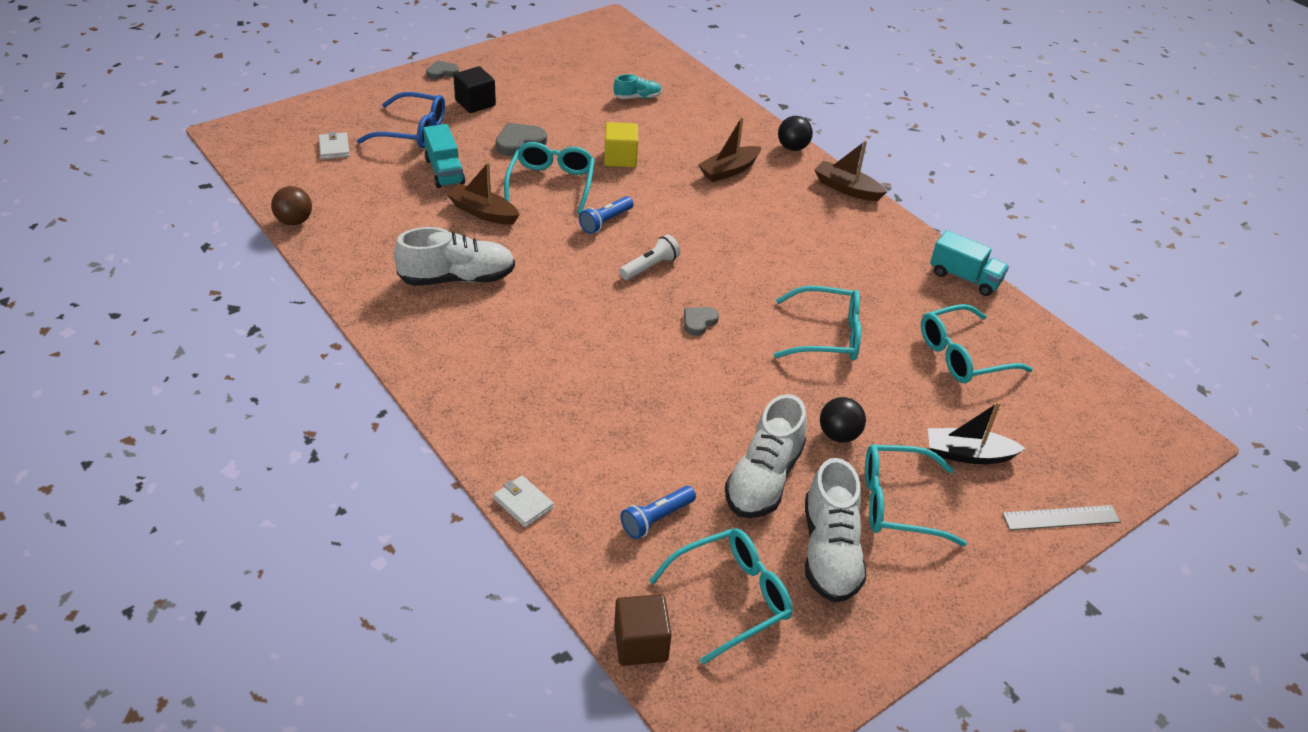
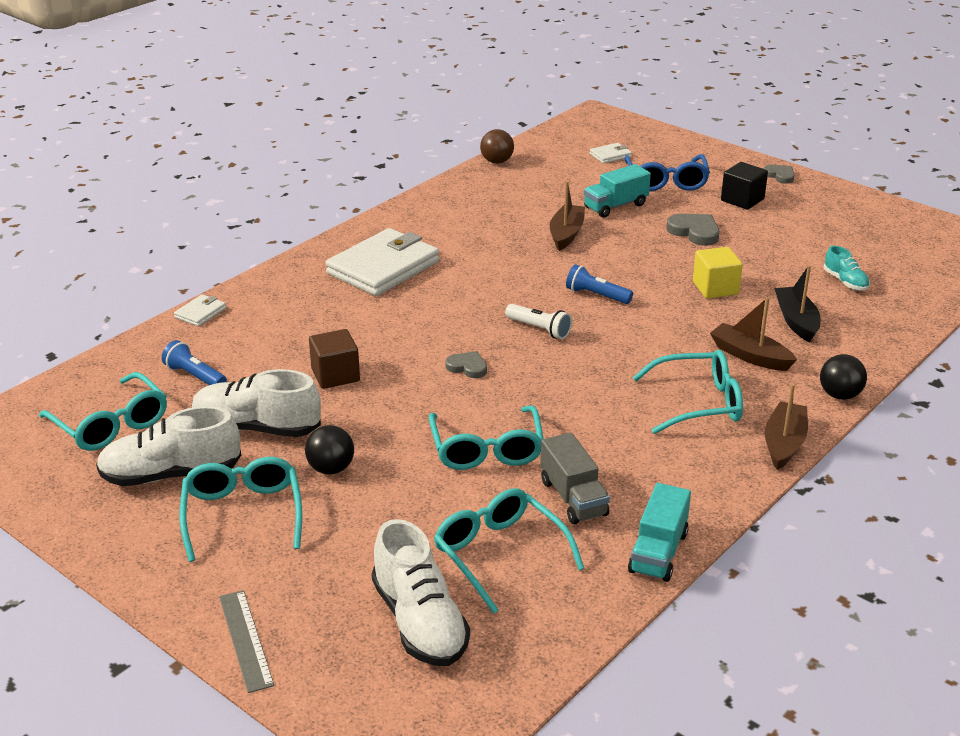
camera: 80 degrees right, 10 degrees down
(457, 278) = (463, 239): white shoe -> white shoe (420, 622)
(489, 344) = (383, 268): none -> white wallet
(551, 184) = (638, 258): turquoise glasses -> turquoise glasses (698, 403)
(641, 643) = (61, 386): brown cube -> brown cube (335, 375)
(898, 303) = (573, 498): none -> grey truck
(968, 454) = (329, 563): black boat -> black boat (796, 321)

